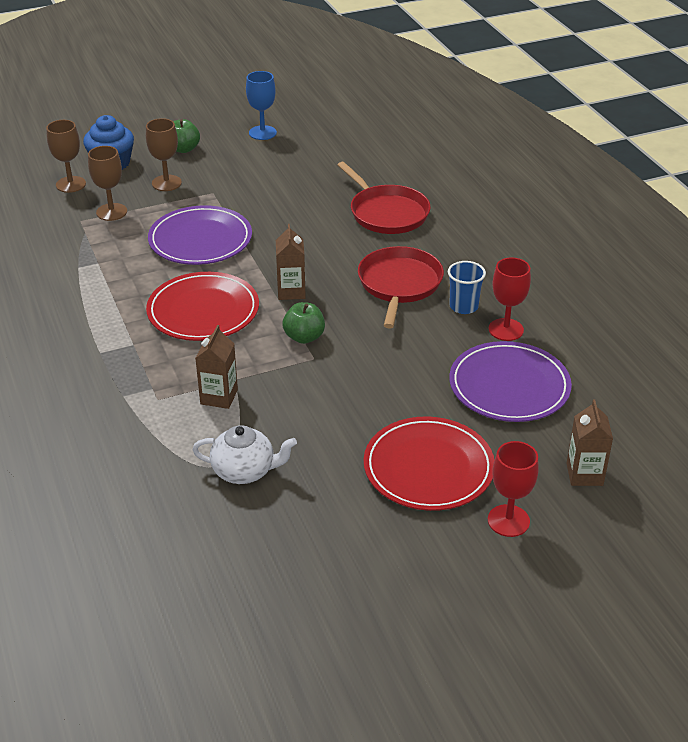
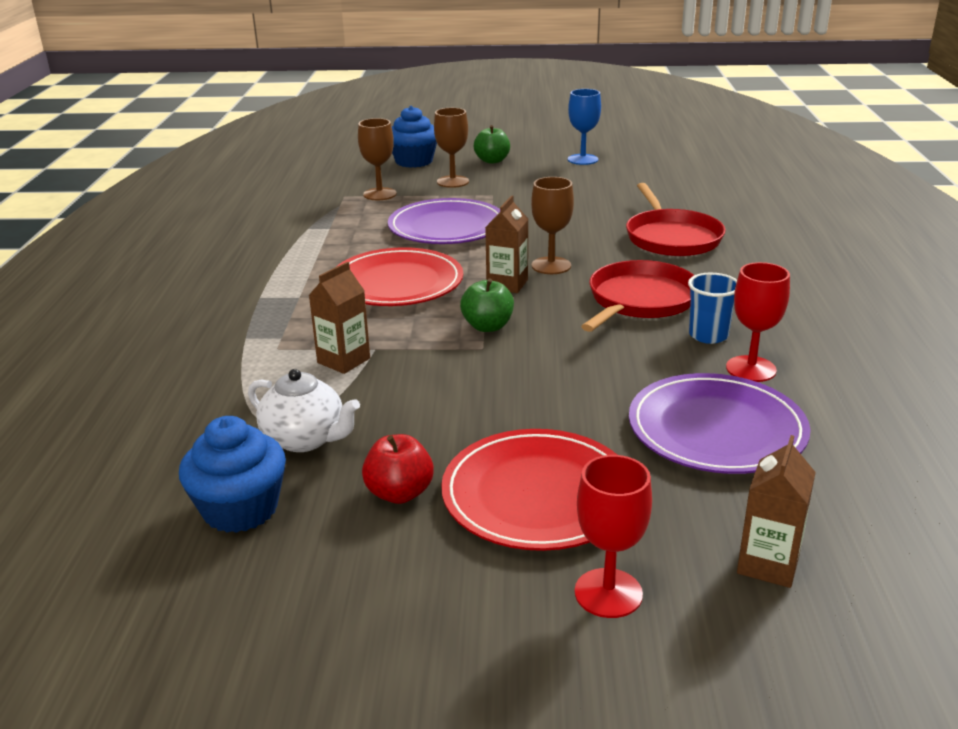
camera: 25 degrees right, 10 degrees down
(71, 184) = (361, 170): brown goblet -> brown goblet (551, 266)
(244, 537) = (240, 509): none -> blue cupcake
(340, 493) = (399, 493): none -> red apple

